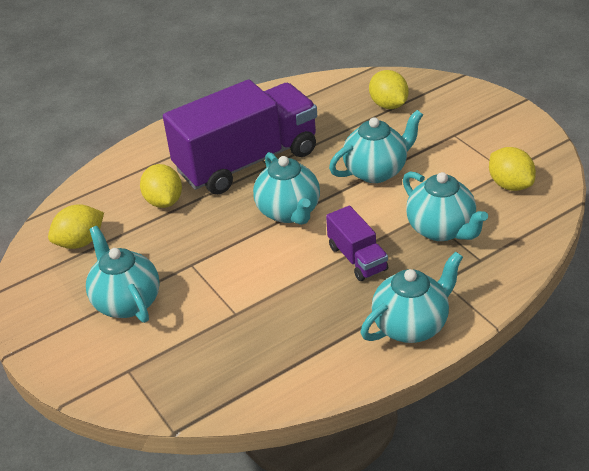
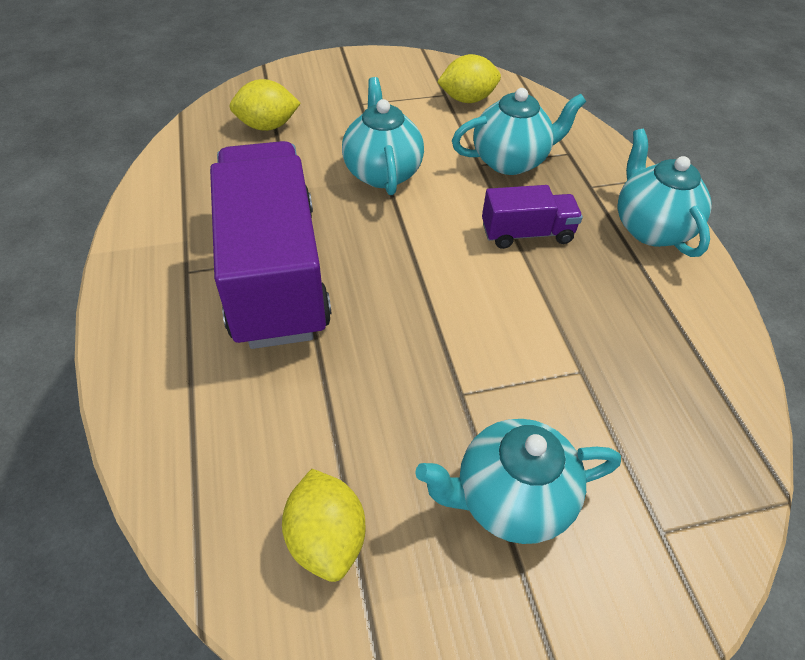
camera: 75 degrees left, 10 degrees up
(164, 201) = (297, 390): yellow lemon -> none
(289, 212) = (409, 264): turquoise teapot -> none

